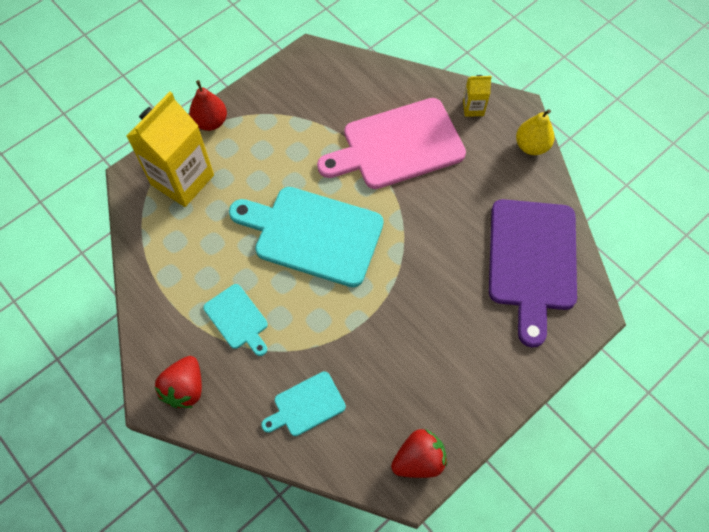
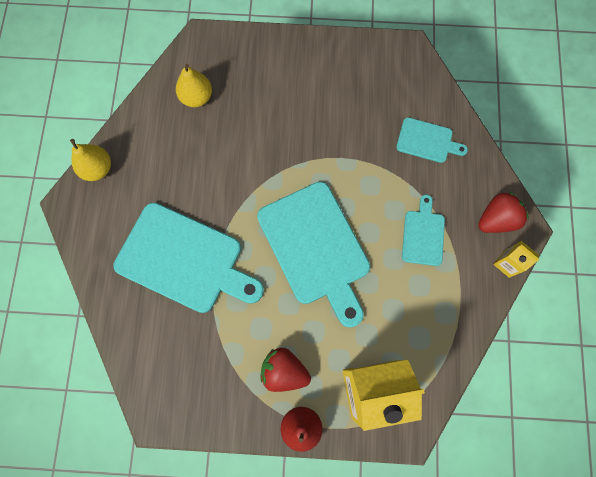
camera: 135 degrees left, 10 degrees up
(397, 146) = (184, 260): pink cutting board -> turquoise cutting board
(418, 459) = (389, 57): red strawberry -> red strawberry (284, 371)
(473, 108) = (97, 236): yellow carton -> yellow carton (507, 263)
(532, 261) = (196, 97): purple cutting board -> yellow pear

